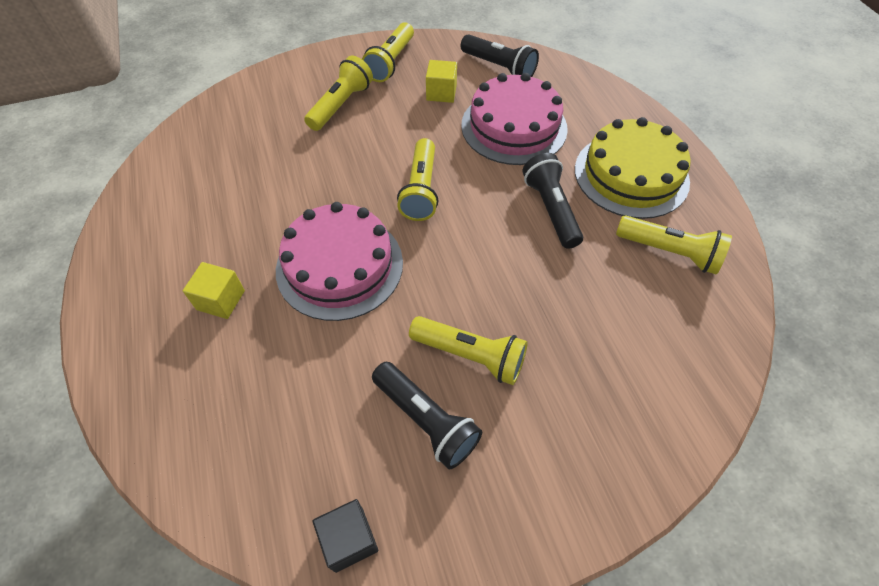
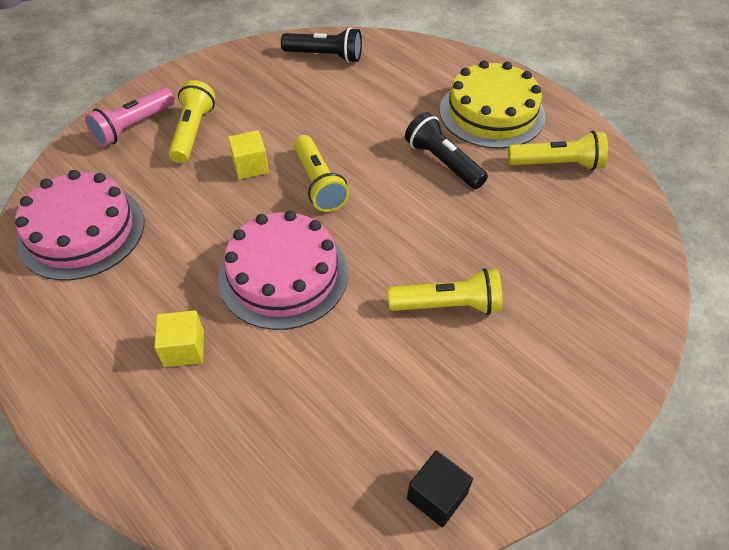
camera: 25 degrees left, 5 degrees down
(296, 84) = (133, 127): none -> pink flashlight
(391, 62) = (218, 79): yellow flashlight -> none
(426, 420) = (442, 372): black flashlight -> none
(441, 93) = (285, 93): yellow cube -> yellow cube (250, 166)
(514, 127) = (369, 103): pink cake -> pink cake (82, 231)

